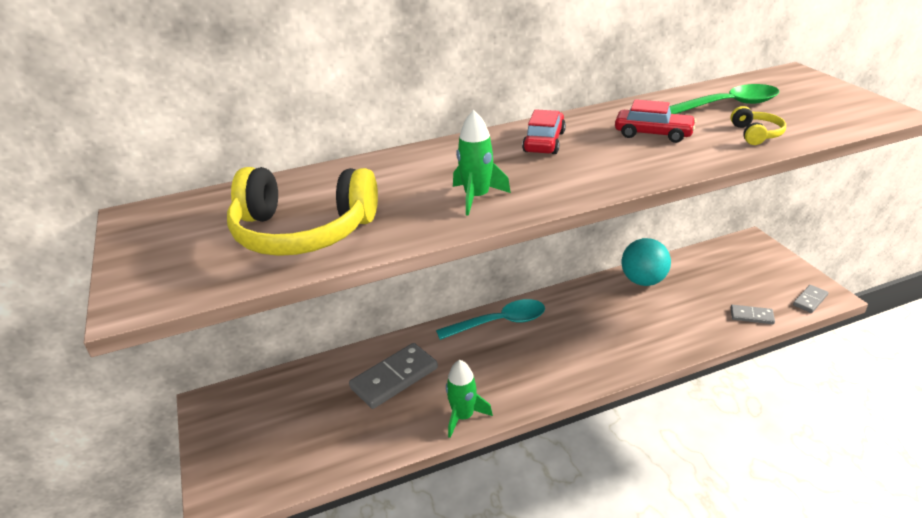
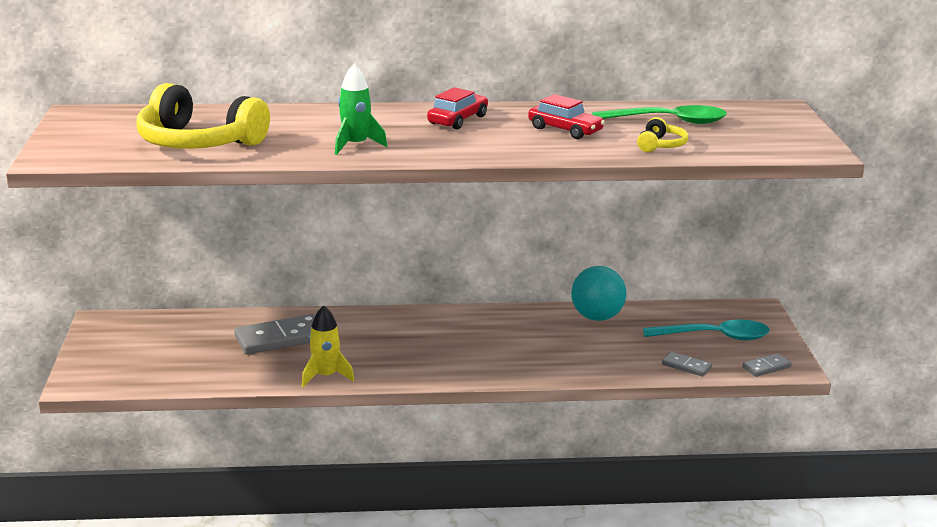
camera: 15 degrees right, 10 degrees down
(463, 416) = (326, 376): green rocket -> yellow rocket
(499, 322) = (415, 320): turquoise spoon -> turquoise spoon (714, 337)

